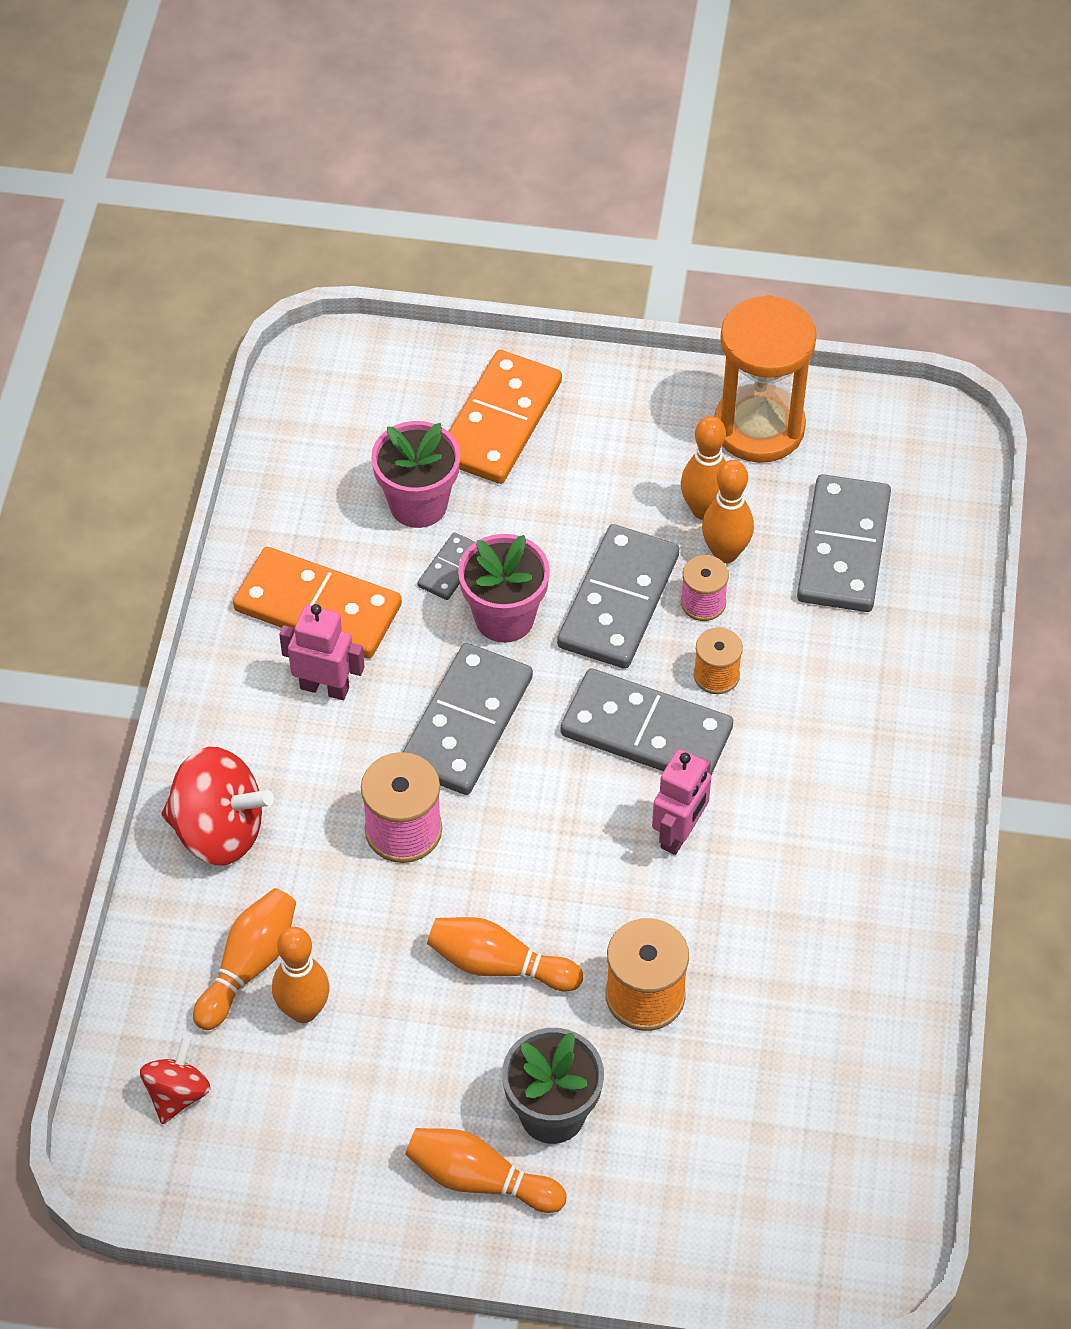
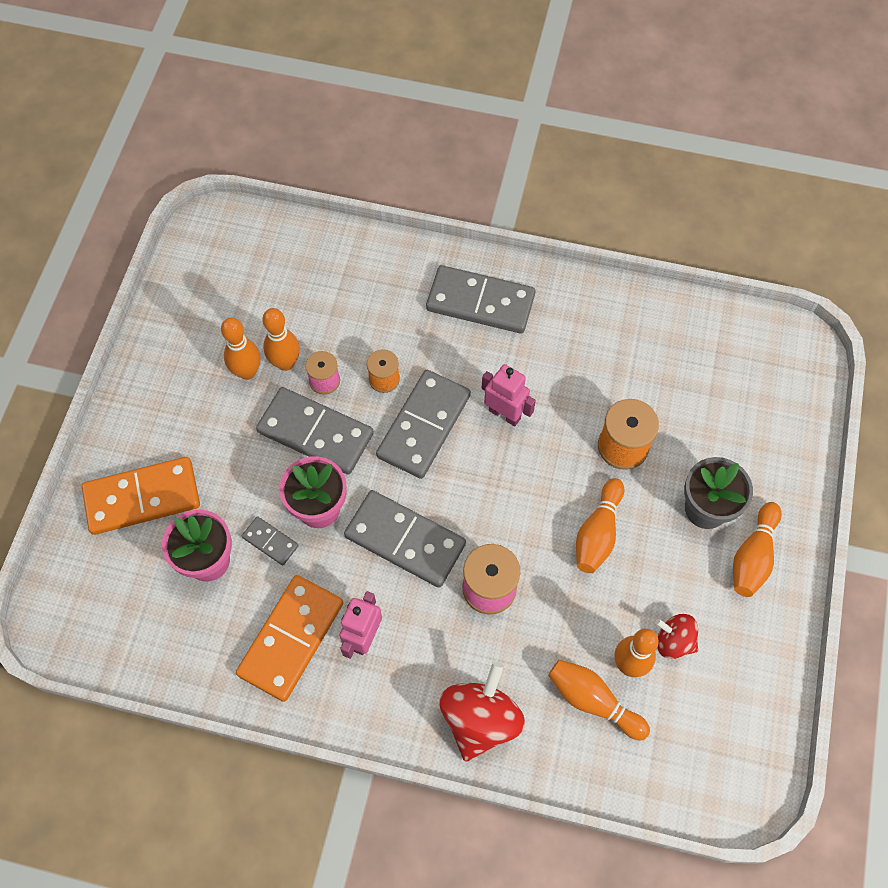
camera: 85 degrees left, 10 degrees up
(177, 1094) = (693, 755): red spinning top -> red spinning top (673, 641)
(499, 421) = (142, 498): orange domino -> orange domino turned 45 degrees counterclockwise
(759, 427) = (183, 330): orange hourglass -> none
(844, 548) = (293, 293): grey domino -> grey domino (480, 302)

